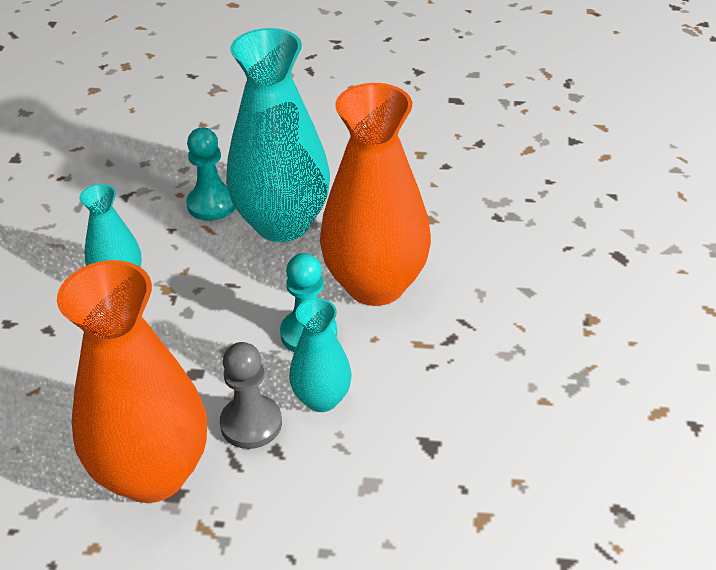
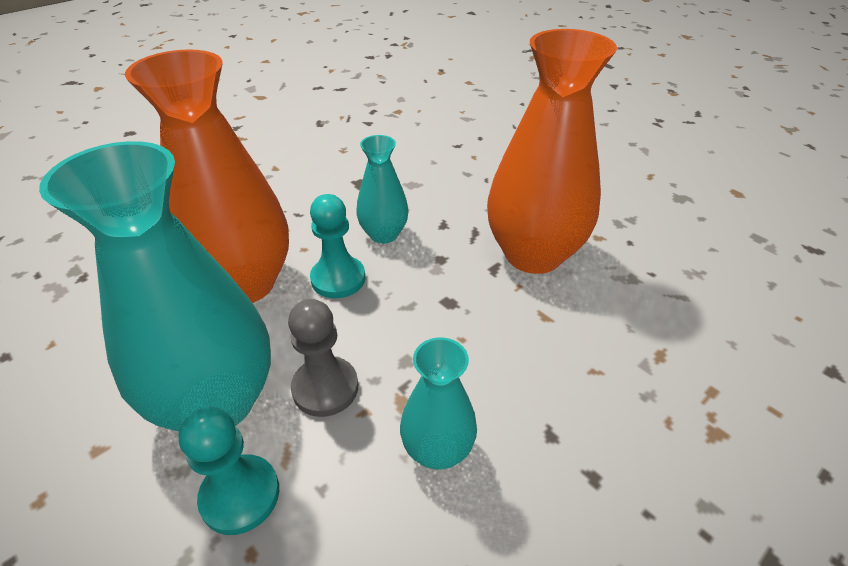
camera: 140 degrees left, 0 degrees up
(251, 424) = (443, 246): grey pawn -> grey pawn (325, 388)

